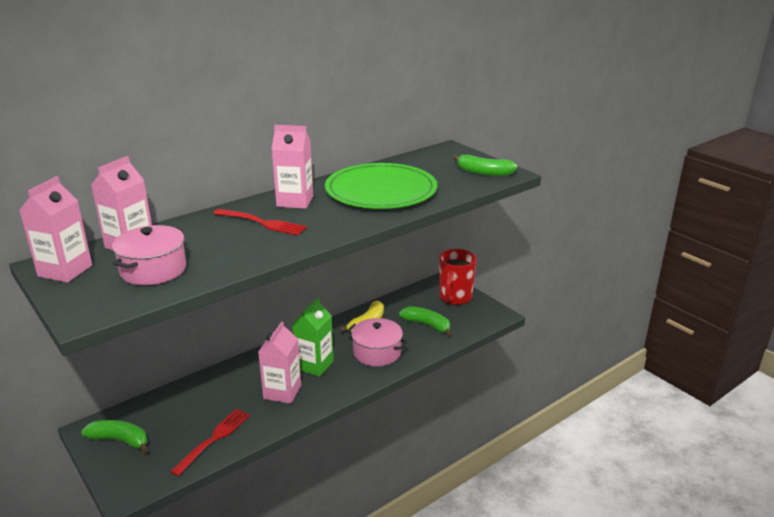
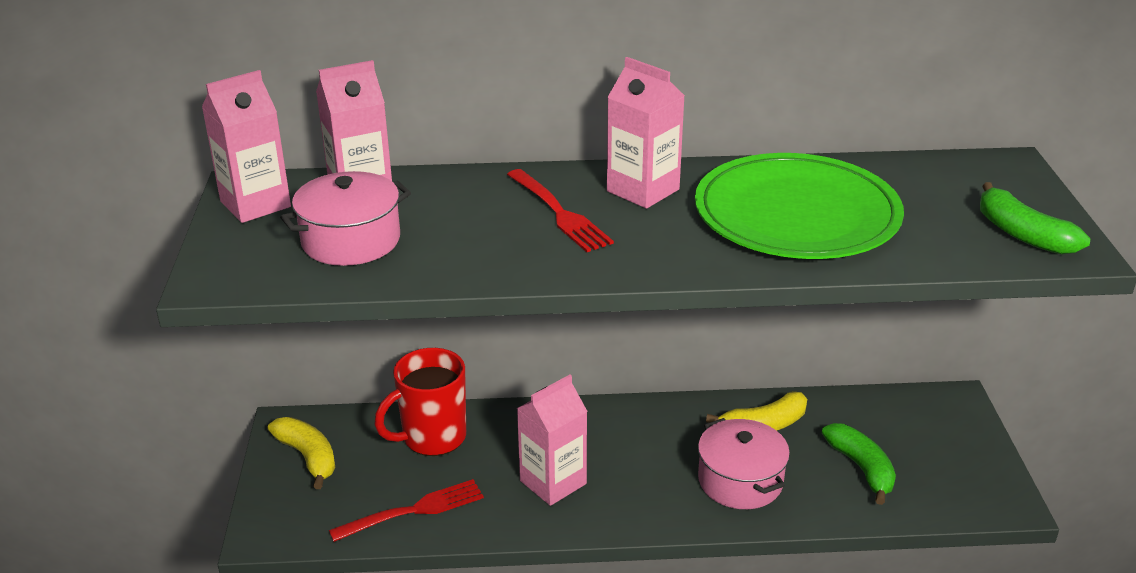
camera: 35 degrees right, 5 degrees up
(120, 440) = (308, 457): green banana -> yellow banana
(314, 365) = (630, 460): green carton -> none
(455, 297) = (953, 439): red mug -> red mug (432, 437)

